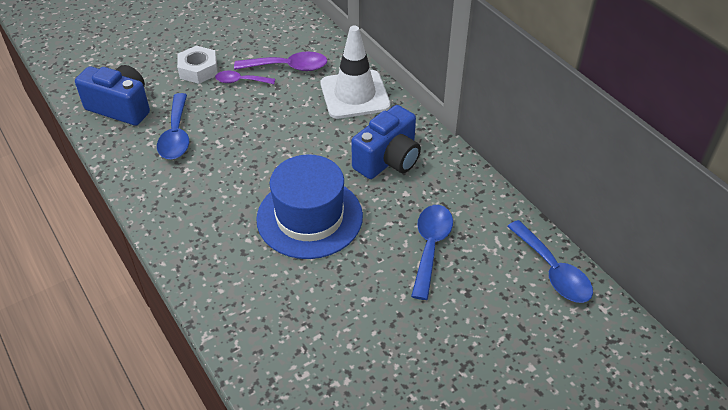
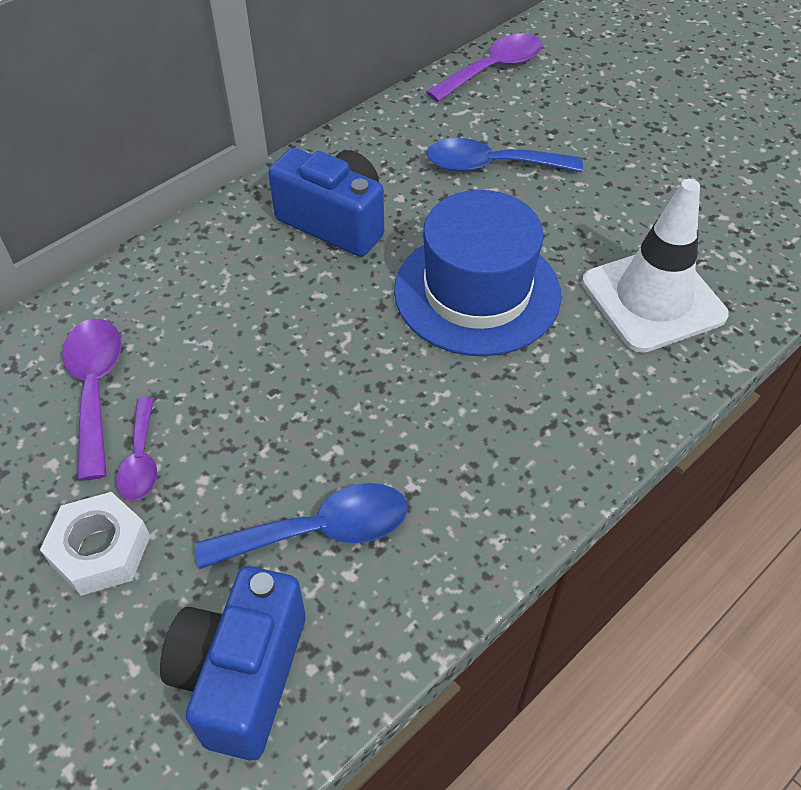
camera: 100 degrees left, 5 degrees up
(355, 95) = (178, 280): white traffic cone -> white traffic cone (653, 299)
(553, 271) = (493, 69): blue spoon -> purple spoon

